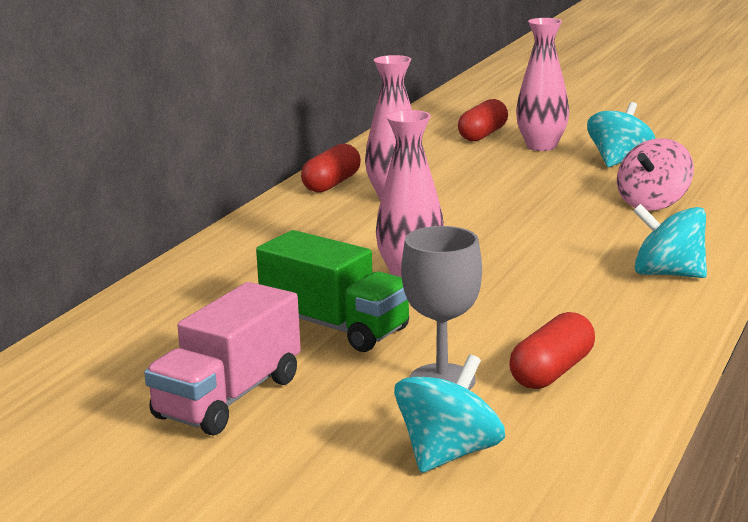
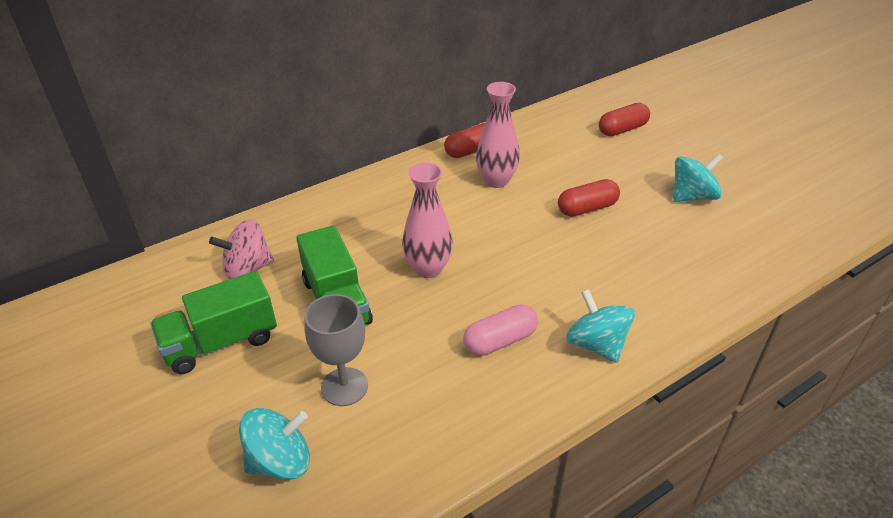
camera: 30 degrees right, 20 degrees up
(229, 398) = (221, 342): pink truck -> green truck
(541, 146) = (651, 158): pink vase -> none
(552, 372) = (416, 413): red capsule -> red capsule (587, 208)
(568, 299) = (500, 341): none -> pink capsule
(653, 203) = (667, 257): pink spinning top -> pink spinning top (247, 269)

